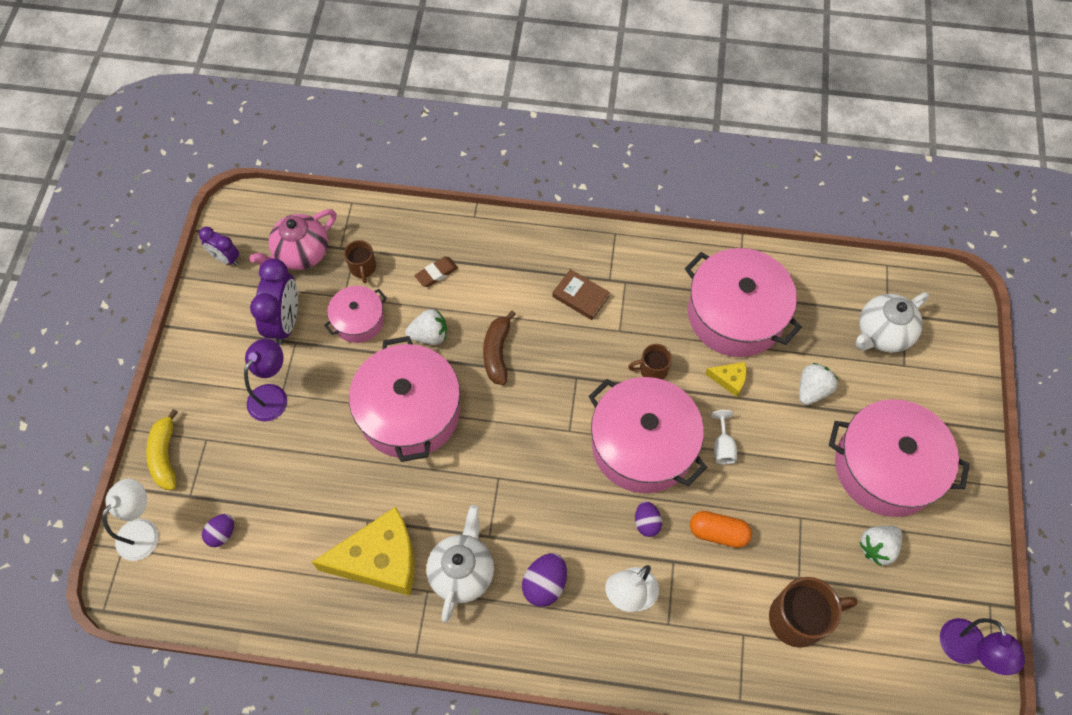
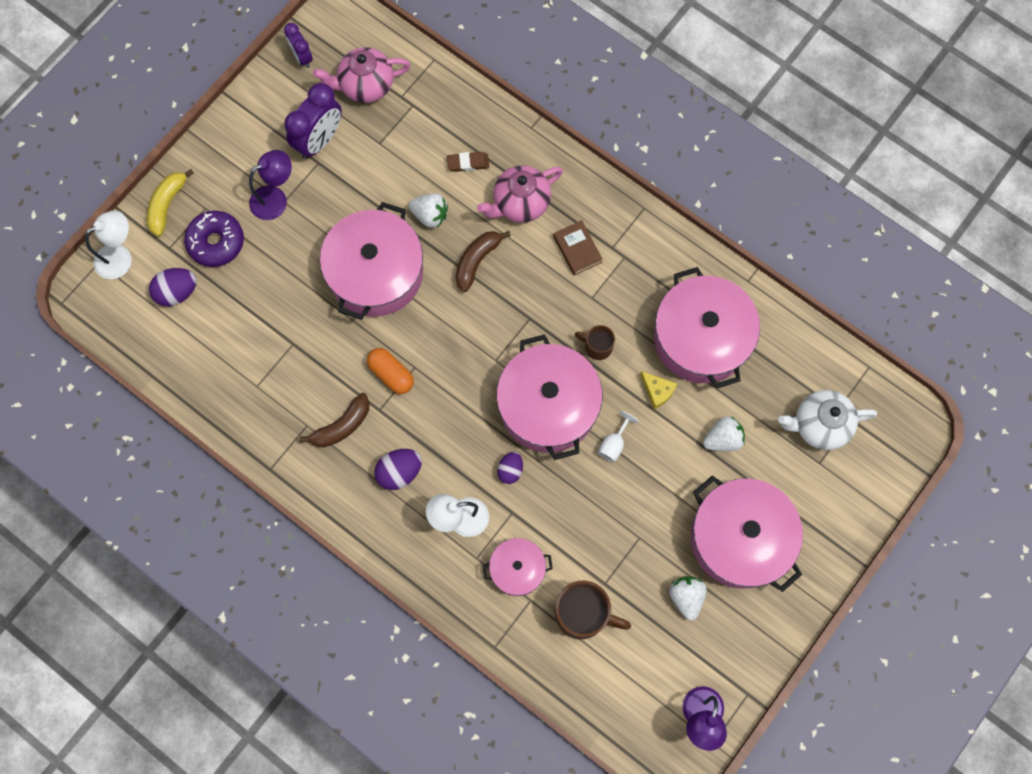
camera: 30 degrees right, 10 degrees up
(222, 534) = (177, 292): purple egg -> purple egg, size x1.51
(235, 465) = (216, 242): none -> purple donut
(358, 320) = (379, 171): pink pot -> pink pot (517, 569)
(363, 268) = (409, 125): brown mug -> none
(380, 559) = (284, 380): yellow cheese -> none
(462, 572) = (341, 426): white teapot -> brown banana
(505, 284) = (520, 203): none -> pink teapot
(718, 533) = (563, 511): orange capsule -> orange capsule (391, 374)
(877, 547) = (686, 597): white strawberry -> white strawberry turned 90 degrees clockwise

